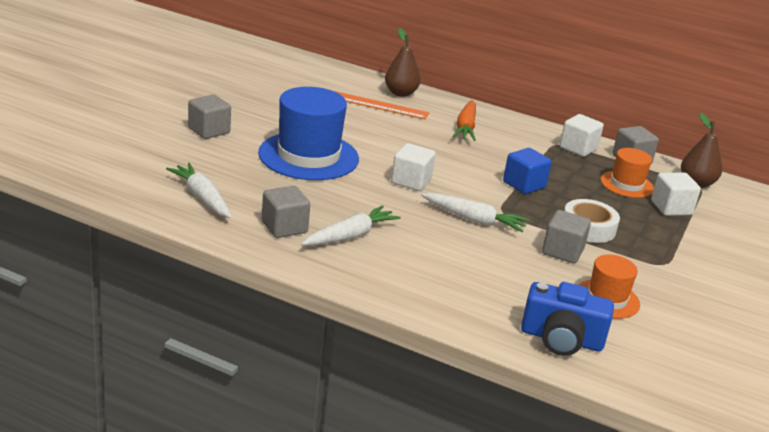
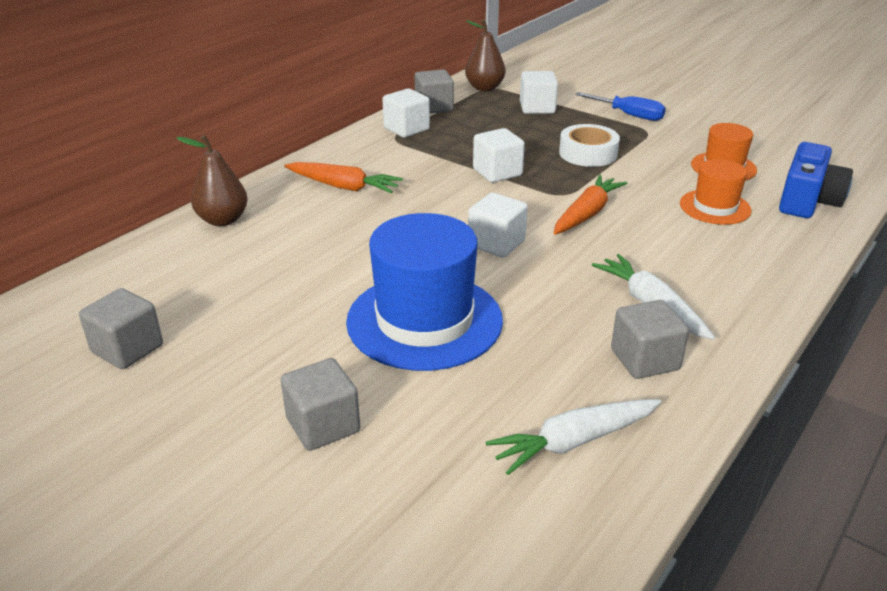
camera: 75 degrees left, 5 degrees up
(378, 105) = (259, 243): orange ruler -> none
(474, 220) = (587, 214): white carrot -> orange carrot
(524, 185) = (497, 172): blue cube -> white cube
(562, 251) = (641, 174): grey cube -> grey cube (127, 349)
(626, 184) = (490, 119): orange hat -> orange hat (715, 207)
(694, 257) = (629, 115): none -> blue screwdriver

